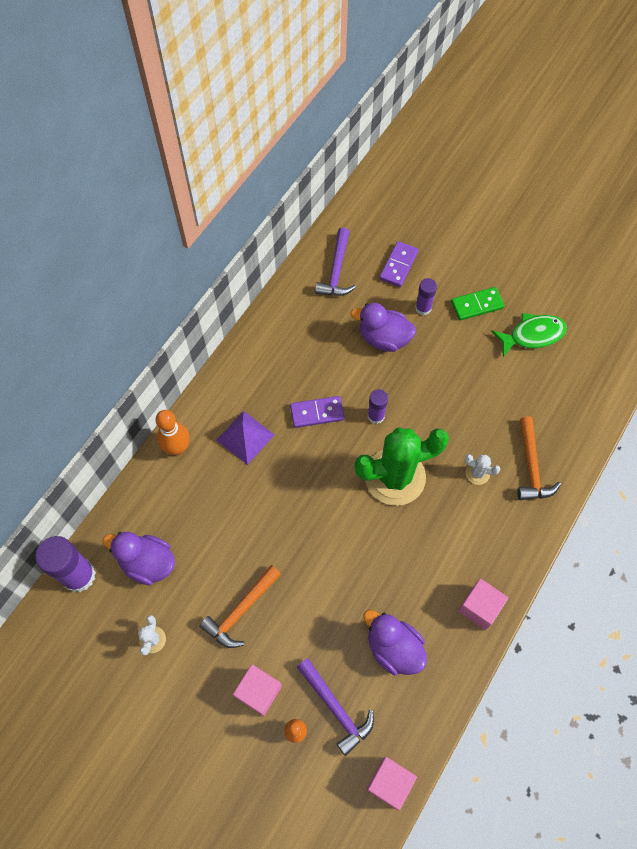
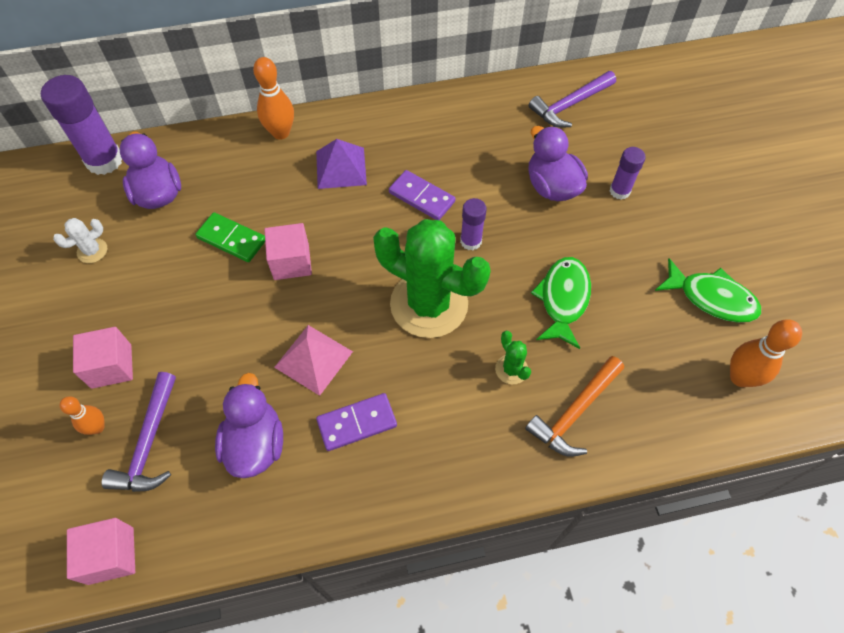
camera: 45 degrees right, 5 degrees down
(240, 611) = (176, 291): orange hammer -> none
(369, 571) = (313, 359): none -> pink pyramid
(398, 265) = (635, 141): purple domino -> purple domino (357, 423)
(461, 406) = (563, 299): none -> green fish
(477, 305) = (679, 228): green domino -> green domino (232, 239)
(477, 473) = (511, 369): white cactus -> green cactus
(479, 607) = (373, 488): pink cube -> pink cube (291, 262)
(587, 370) = (740, 377): none -> orange bowling pin

